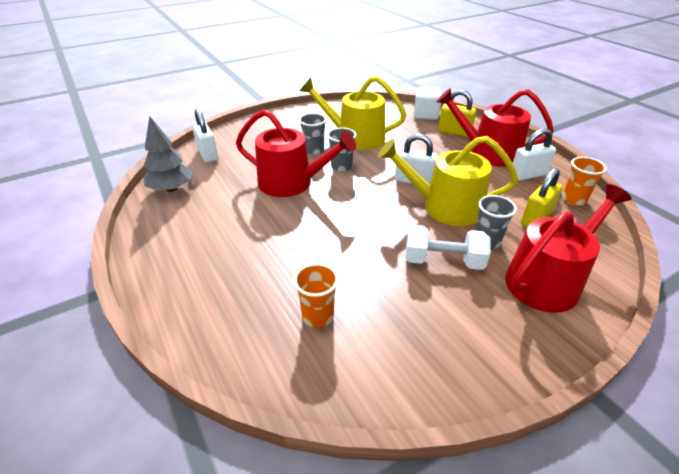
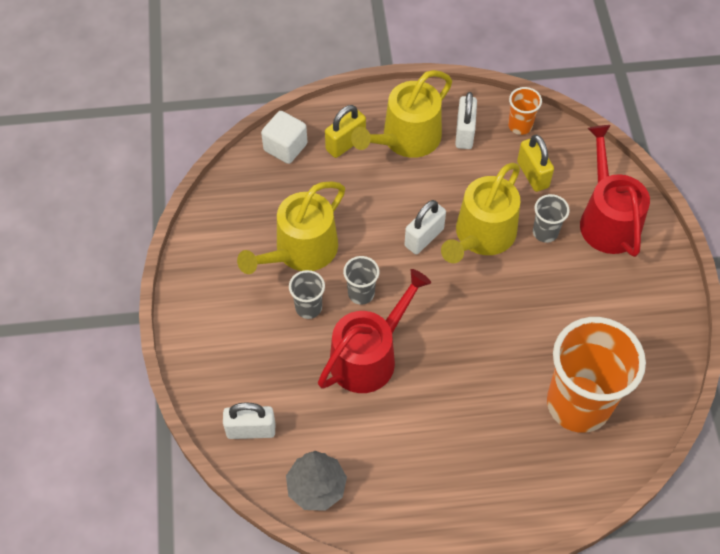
camera: 65 degrees left, 20 degrees up
(317, 316) = (578, 404): orange cup -> orange cup, size x2.29
(443, 261) = (554, 280): white dumbbell -> none
(488, 152) = (406, 139): red watering can -> yellow watering can

